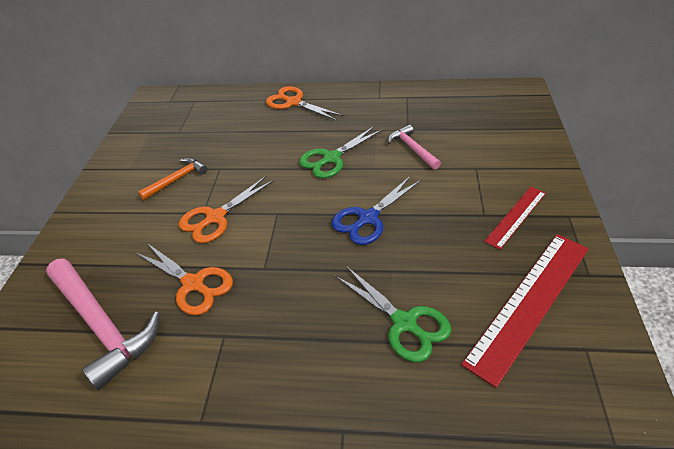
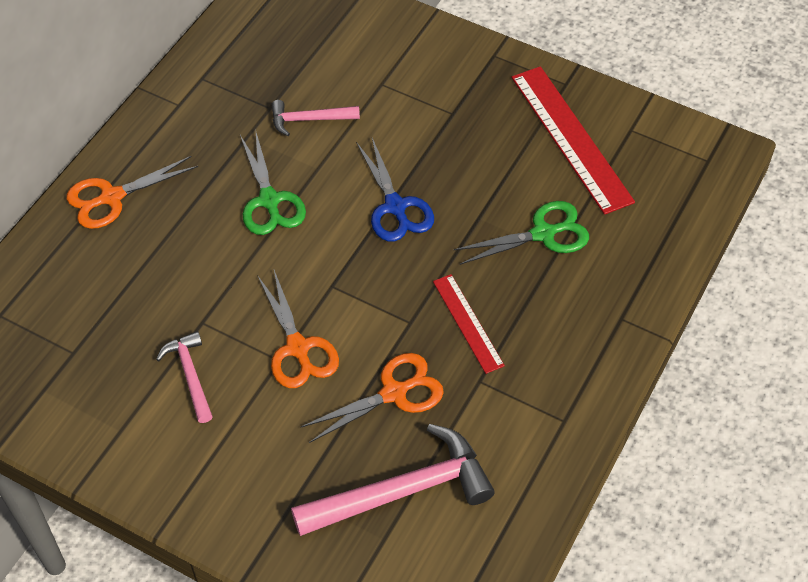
camera: 70 degrees left, 10 degrees up
(177, 179) = (190, 375): orange hammer -> pink hammer
(516, 216) = (470, 92): red ruler -> red ruler (468, 323)

